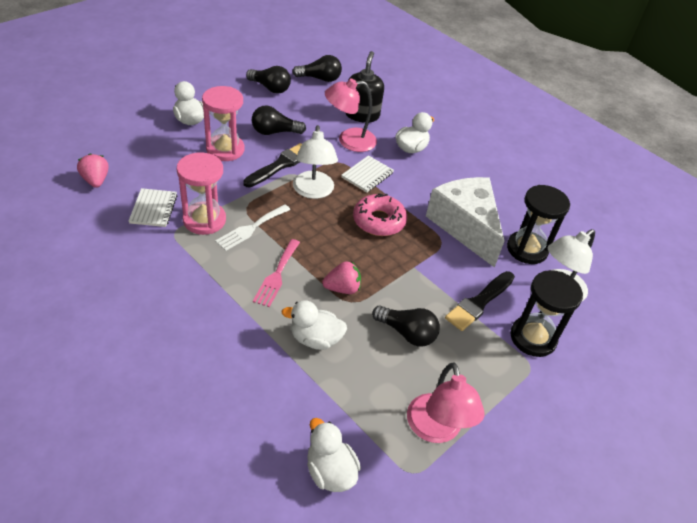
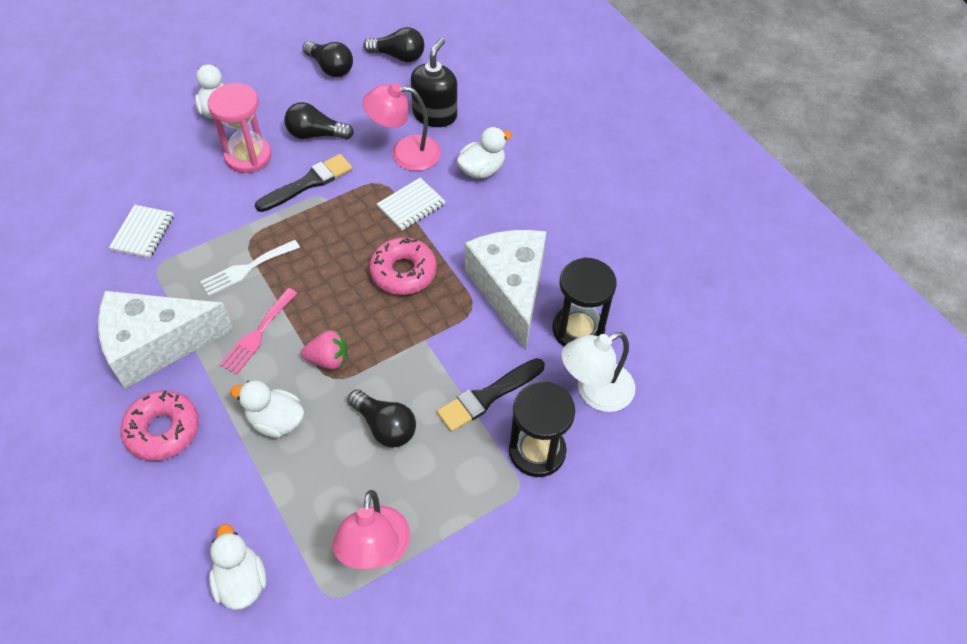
camera: 15 degrees right, 10 degrees up
(96, 180) = (89, 189): pink strawberry -> none
(192, 291) = (156, 345): none -> white cheese
(204, 220) = (196, 252): pink hourglass -> none
(219, 357) = (163, 430): none -> pink donut
(313, 191) = (336, 224): white lamp -> none

